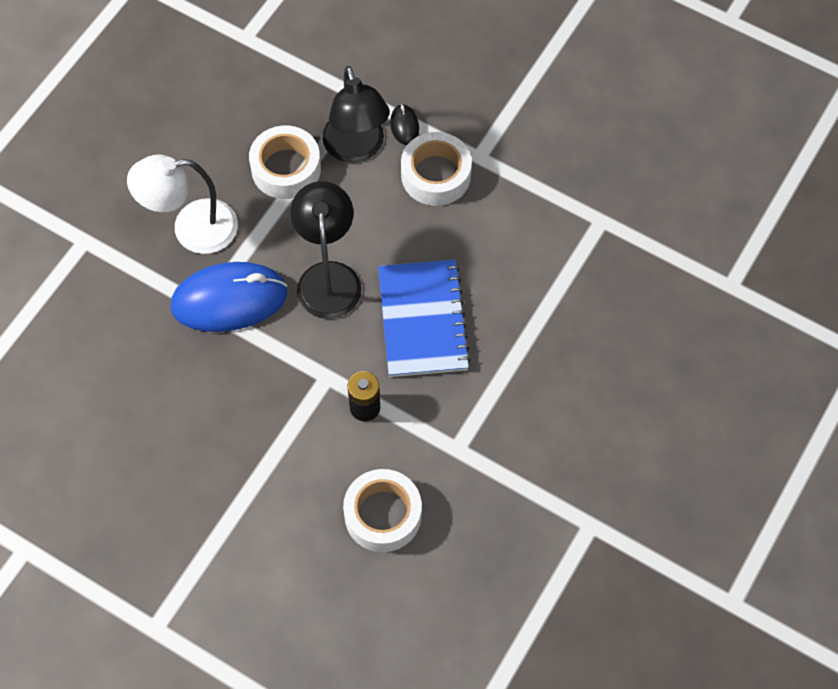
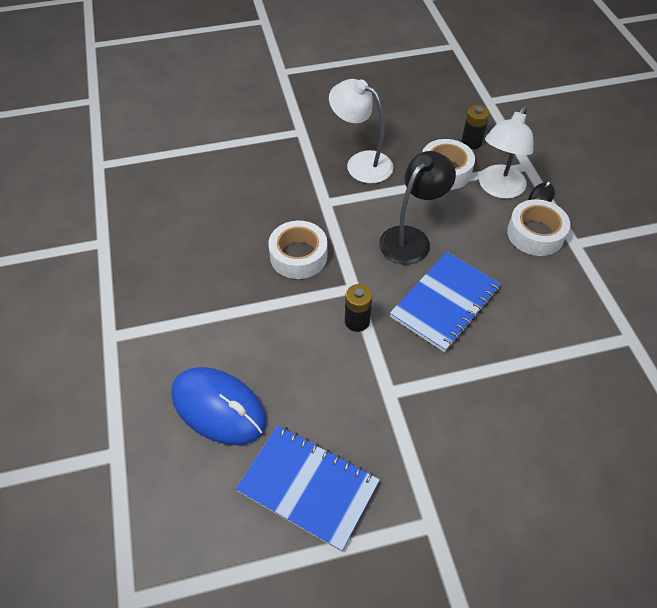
camera: 45 degrees right, 10 degrees down
(229, 300) = (342, 209): blue mouse -> blue mouse (218, 408)
(278, 109) = (471, 142): none -> black battery
(356, 149) = (498, 189): black lamp -> white lamp
(383, 515) = (300, 390): white tape -> white tape (298, 256)
(473, 587) = (308, 487): none -> blue notebook

